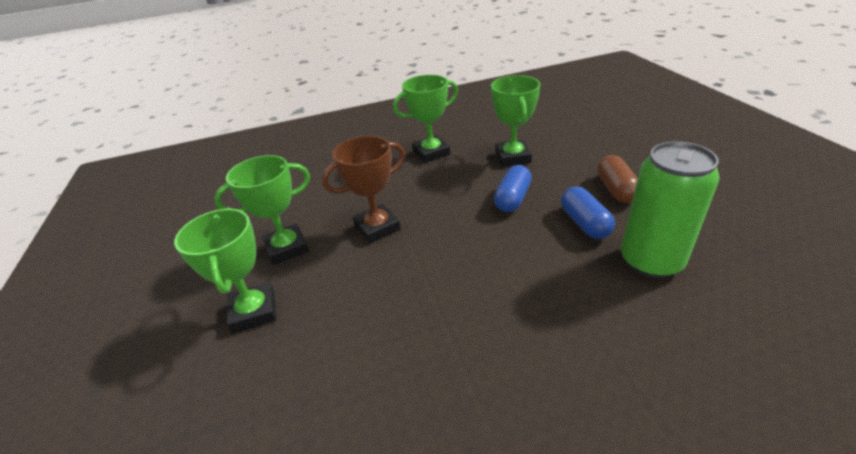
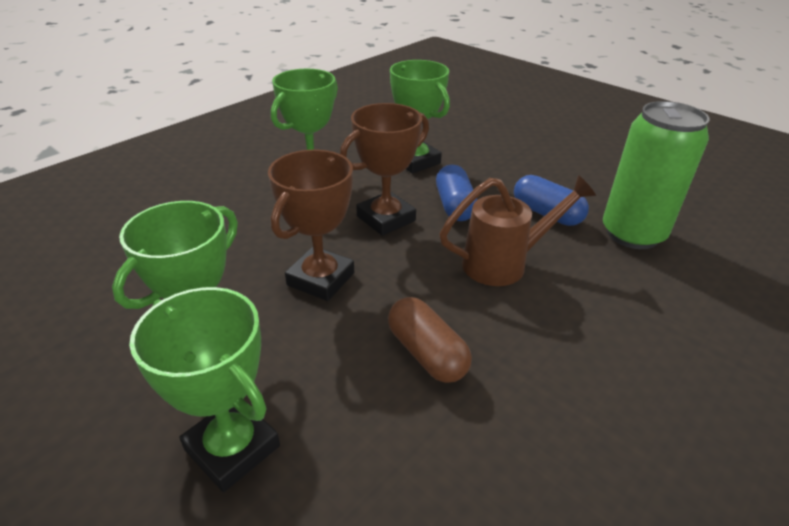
camera: 35 degrees left, 0 degrees up
(453, 196) = (386, 218): none -> brown trophy
(512, 253) = (505, 263): none -> brown watering can
(616, 189) = (545, 174): brown capsule -> brown capsule (427, 353)

